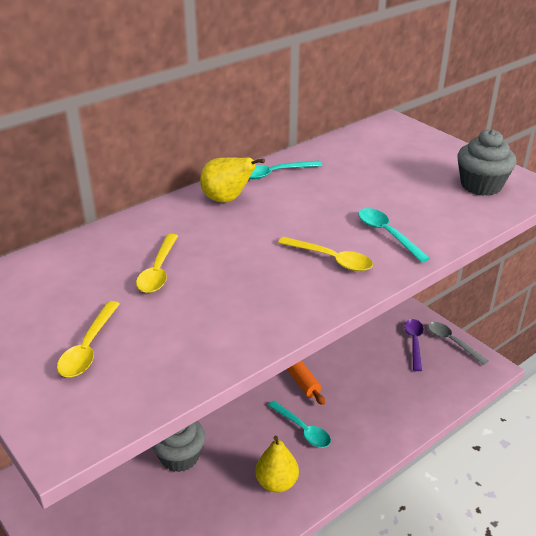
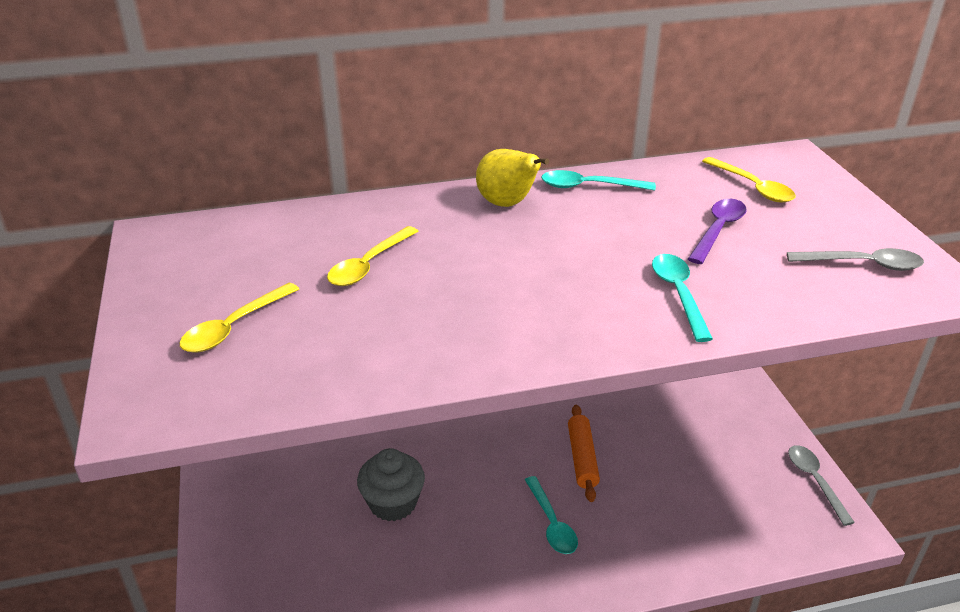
camera: 25 degrees right, 0 degrees up
(276, 482) = (485, 574): yellow pear -> none
(331, 259) = (581, 306): yellow spoon -> yellow spoon (753, 187)
(414, 342) = (760, 465): purple spoon -> purple spoon (718, 230)
(481, 185) = (863, 264): grey cupcake -> grey spoon

